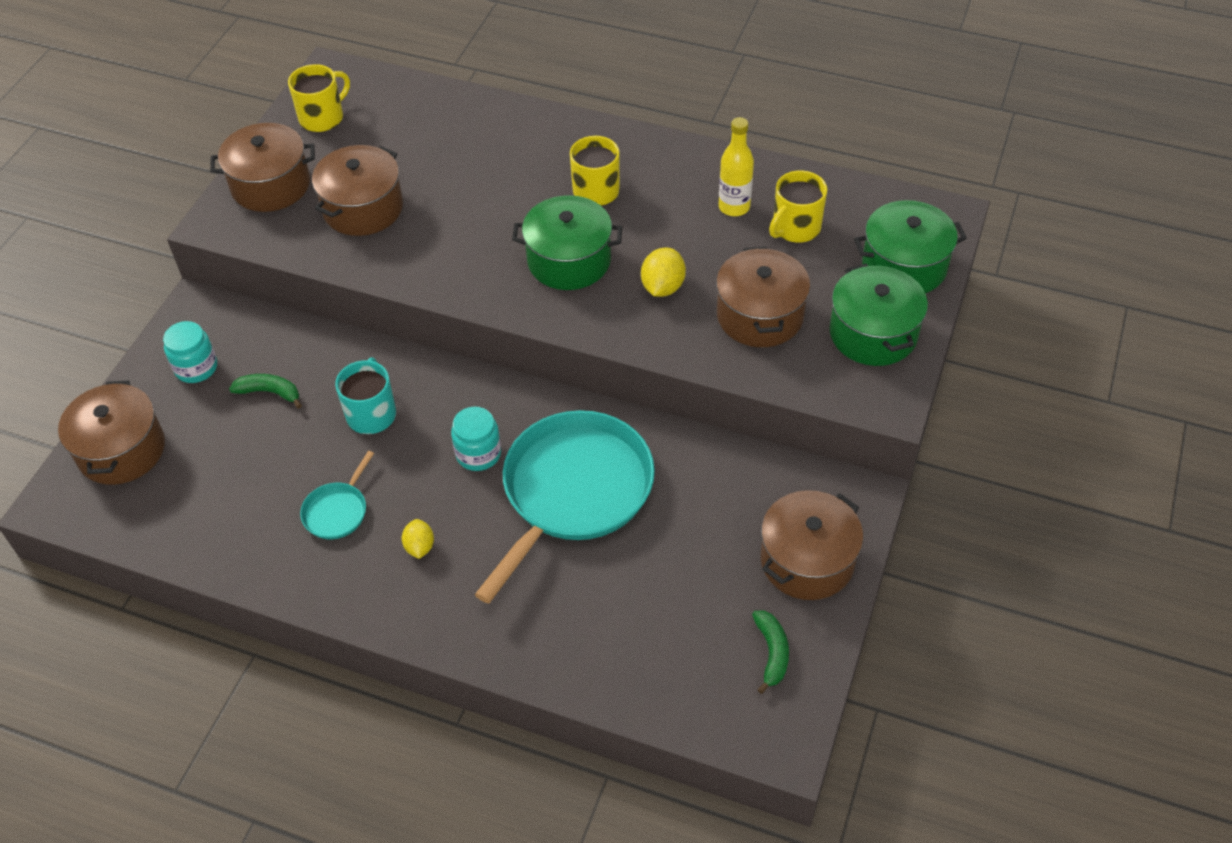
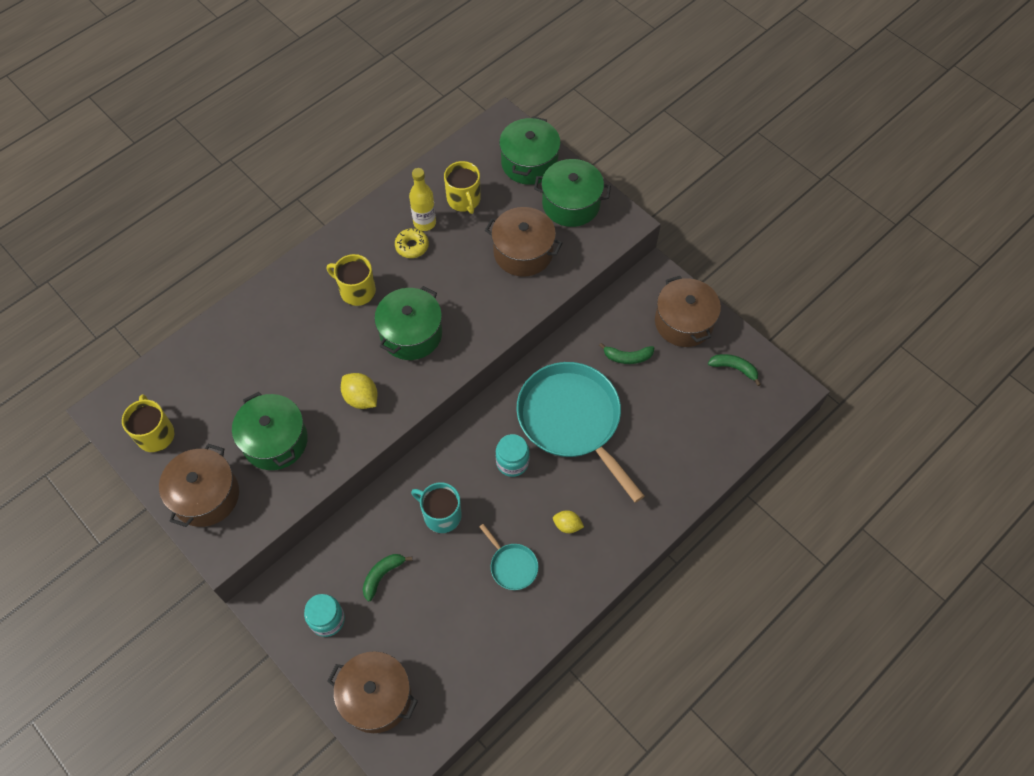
camera: 65 degrees left, 10 degrees up
(363, 208) = (275, 441): brown pot -> green pot
(662, 287) = (468, 292): yellow lemon -> yellow lemon (361, 398)
(691, 210) = (412, 246): none -> yellow donut
(706, 516) = (627, 357): none -> green banana

